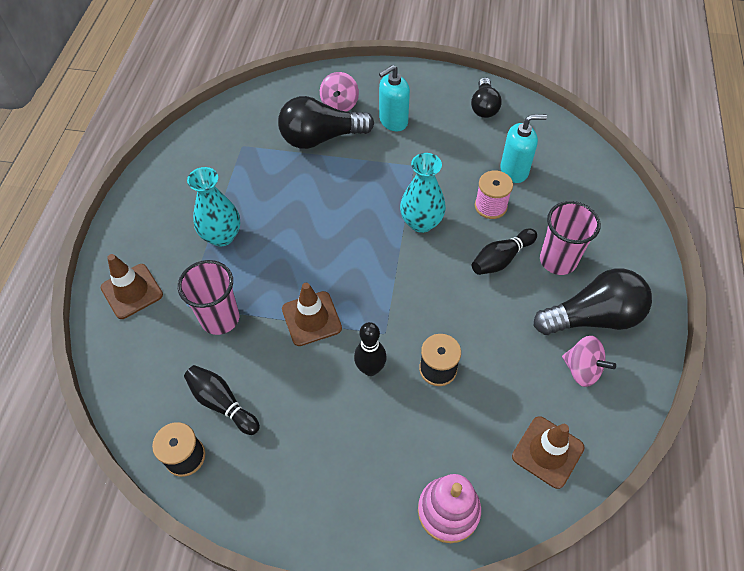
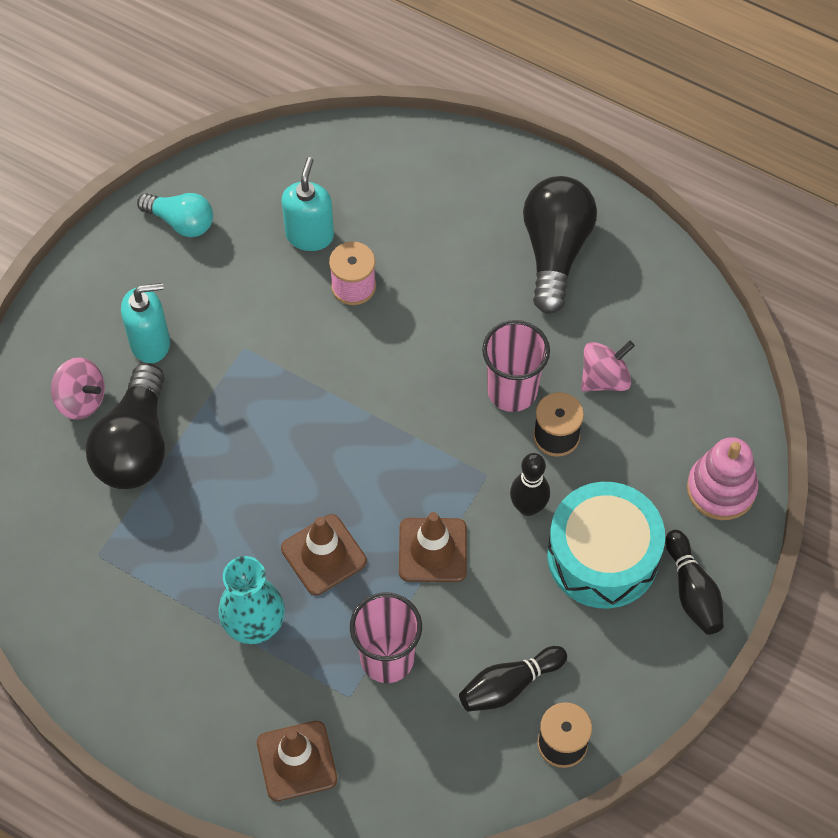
camera: 70 degrees left, 5 degrees up
(350, 435) = (602, 556): none -> turquoise drum
(393, 121) = (150, 343): turquoise soap dispenser -> turquoise soap dispenser turned 90 degrees counterclockwise
(421, 222) = (342, 374): turquoise vase -> none
(484, 106) = (181, 222): black light bulb -> turquoise light bulb
(501, 259) = (437, 308): black bowling pin -> black bowling pin (692, 591)
(547, 452) = (693, 369): brown traffic cone -> brown traffic cone (323, 555)
(558, 260) = (465, 250): pink cup -> pink cup (512, 391)
(582, 369) = (614, 292): pink spinning top -> pink spinning top (604, 378)

